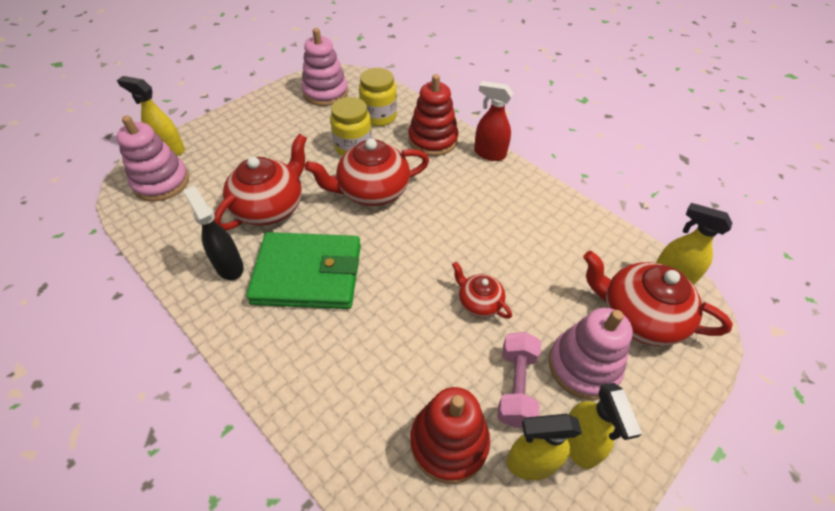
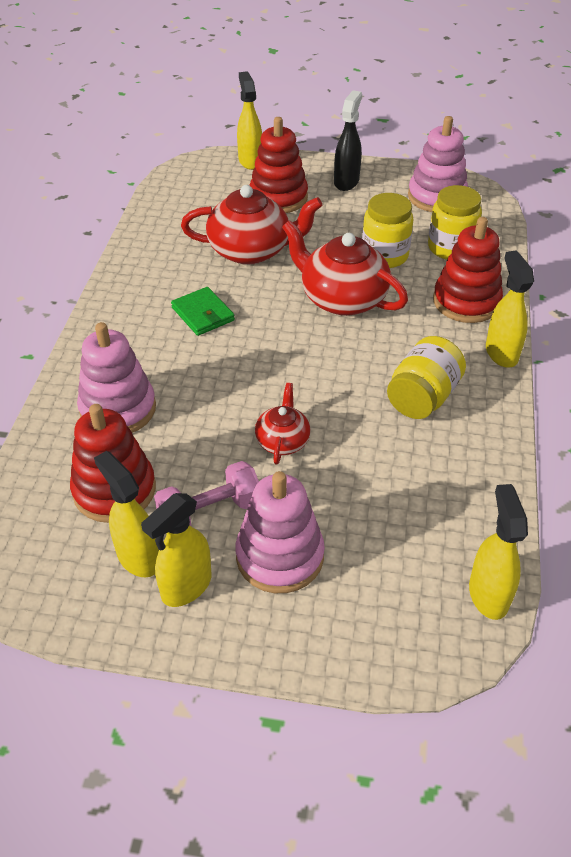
camera: 55 degrees right, 5 degrees down
(161, 182) = (211, 180): pink stacking toy -> pink stacking toy (118, 409)
(229, 266) = (166, 267): black spray bottle -> black spray bottle (346, 182)
(231, 159) = (278, 198): none -> red stacking toy
(308, 274) = (203, 314): green wallet -> green wallet, size x0.50
(489, 153) = (501, 353): red spray bottle -> yellow spray bottle
(497, 209) = (422, 397): none -> yellow jar
(638, 316) = (393, 582): red teapot -> none

